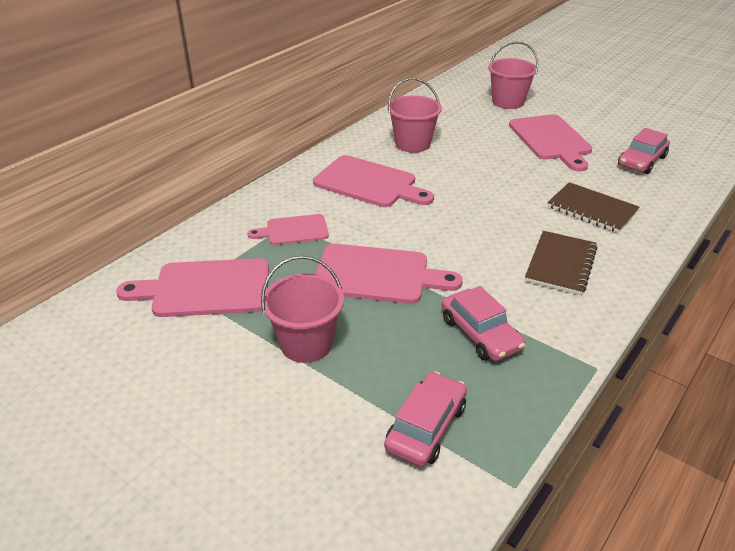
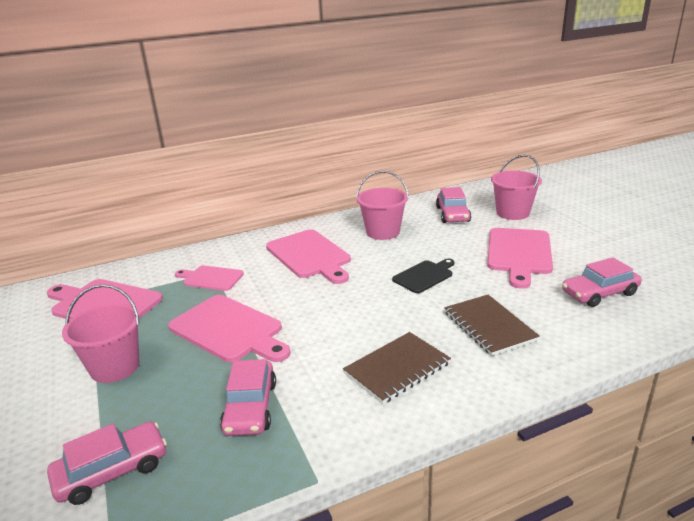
camera: 30 degrees right, 10 degrees down
(457, 113) = (452, 214): none -> pink car
(496, 178) = (424, 276): none -> black cutting board

